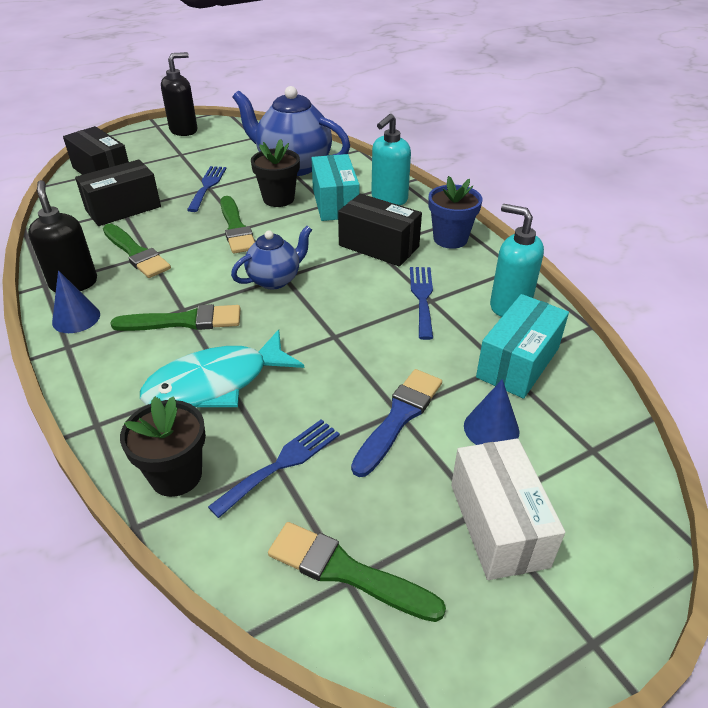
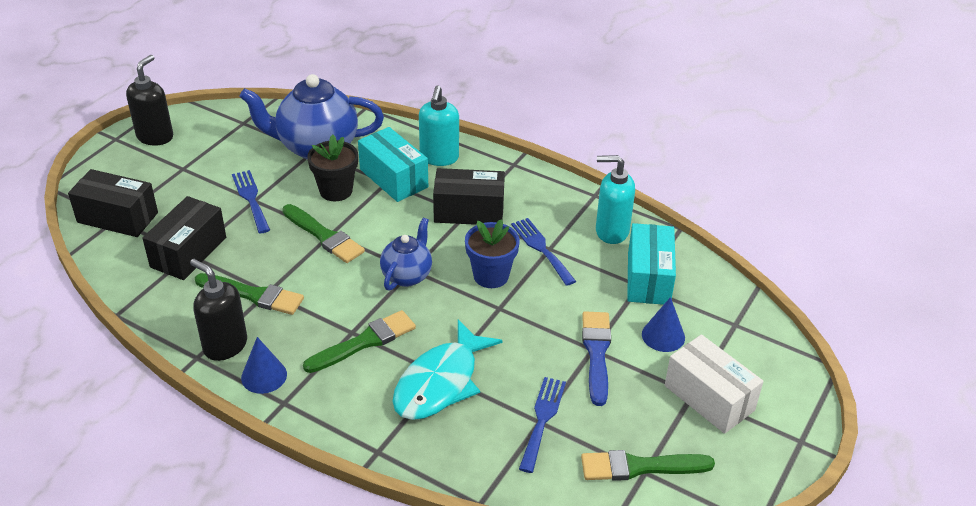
camera: 30 degrees left, 0 degrees up
(176, 475) = (475, 459): black flower pot -> none
(450, 239) = (523, 183): blue flower pot -> blue flower pot (491, 276)

